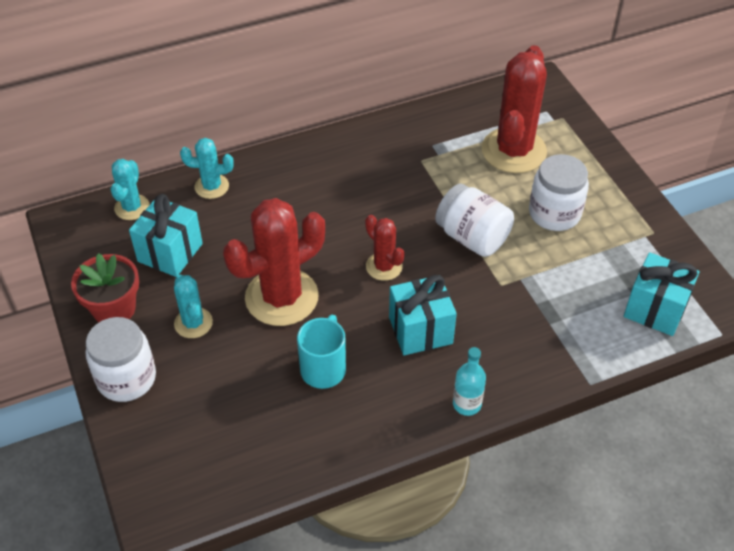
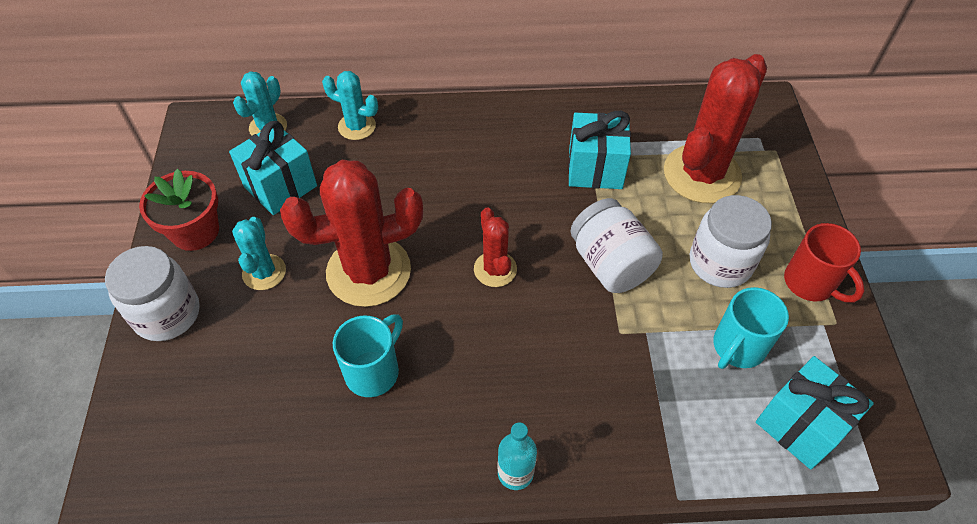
camera: 20 degrees right, 5 degrees up
(420, 330) = (502, 360): turquoise gift -> turquoise gift (595, 169)
(591, 270) = (737, 347): none -> turquoise mug
(625, 209) = (810, 283): none -> red mug

